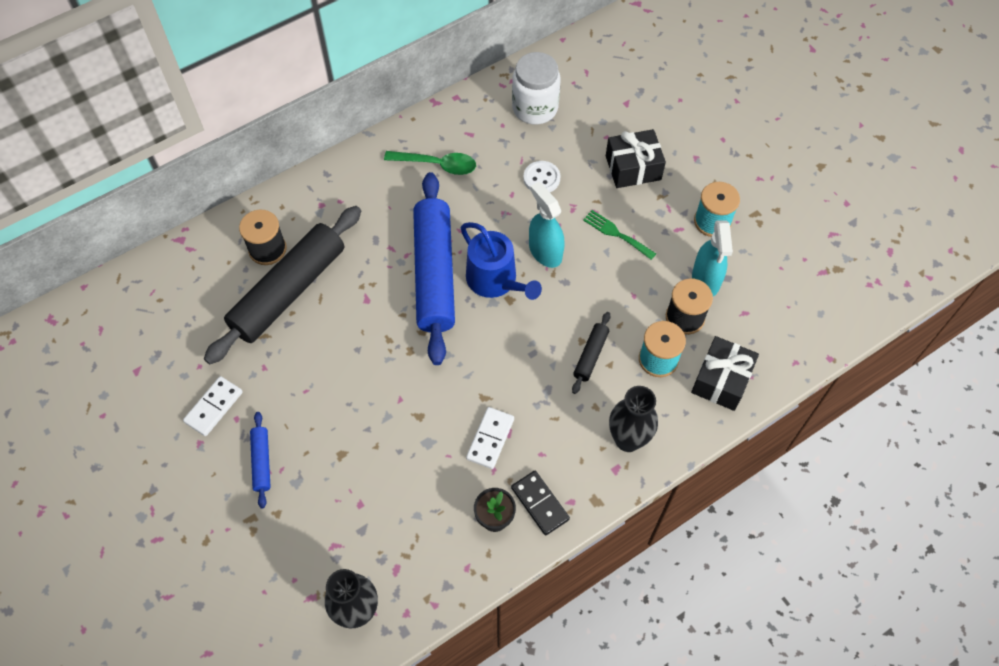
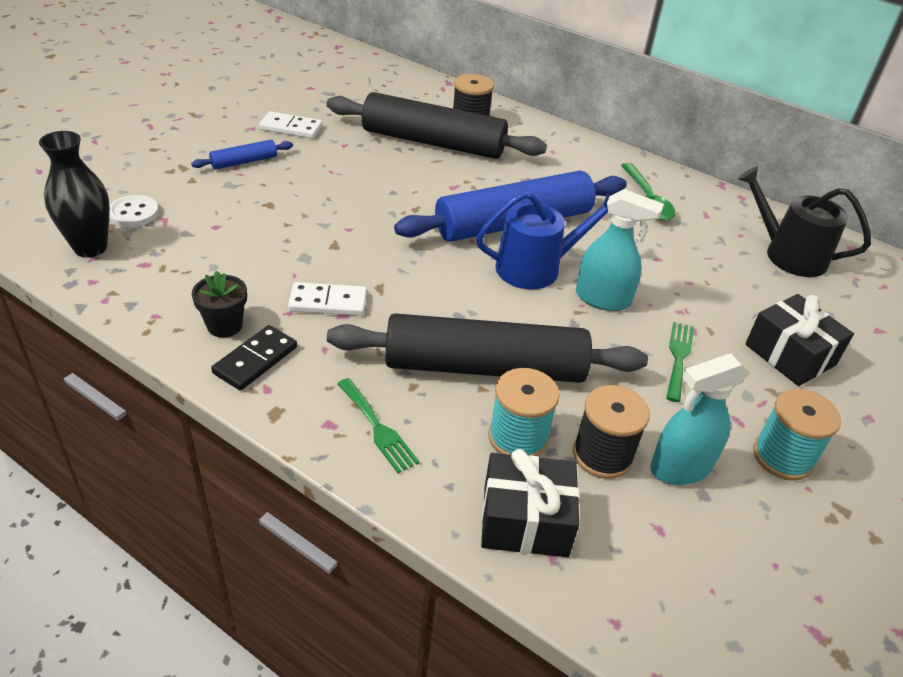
camera: 65 degrees right, 20 degrees down
(495, 280) = (536, 268): blue watering can -> blue watering can turned 135 degrees counterclockwise
(535, 108) = (788, 254): white jar -> black watering can
(541, 178) = (699, 277): white button -> white button (134, 213)
(545, 252) = (603, 299): turquoise spray bottle -> turquoise spray bottle turned 75 degrees clockwise
(590, 355) = (485, 367): black rolling pin -> black rolling pin, size x2.34
(628, 440) = (378, 428): black vase -> green fork

